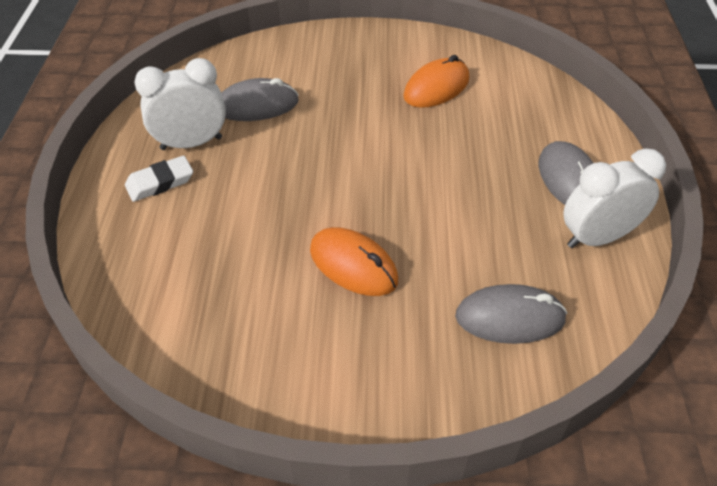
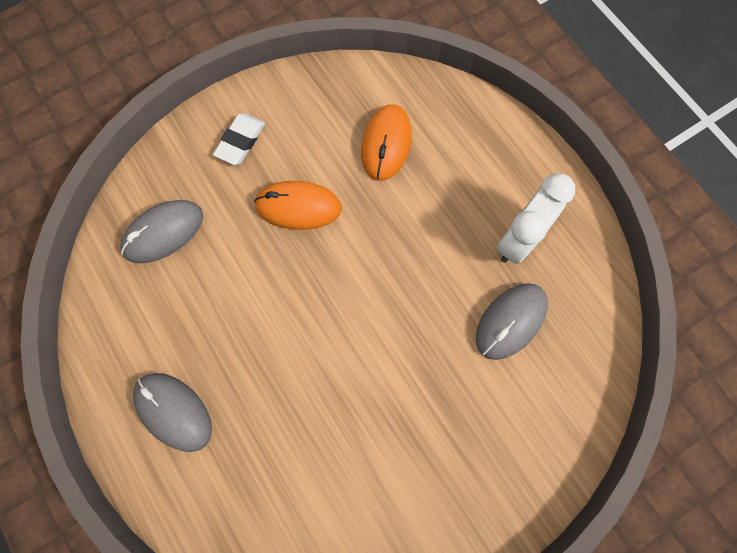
camera: 145 degrees right, 25 degrees up
(160, 182) = (501, 186): white eraser -> white eraser (240, 141)
(436, 88) = (365, 470): orange mouse -> orange mouse (386, 144)
(597, 238) = (125, 353): white clock -> none

